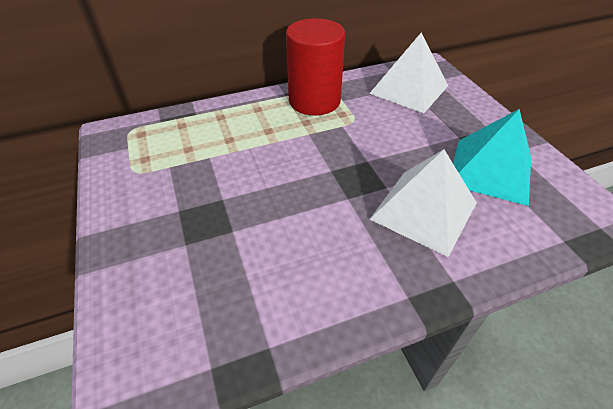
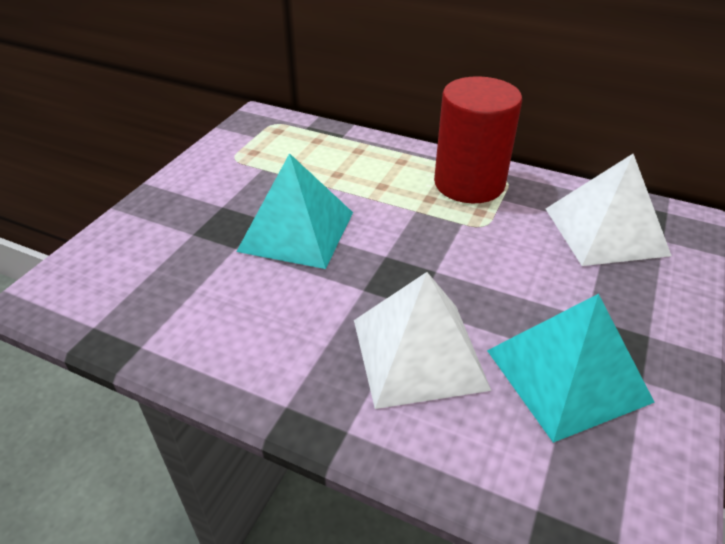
camera: 45 degrees right, 5 degrees down
(258, 192) = (296, 231): none -> turquoise pyramid

